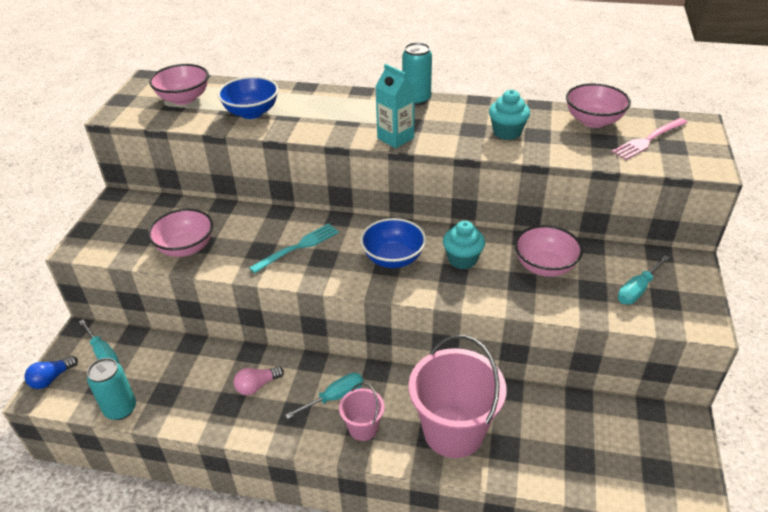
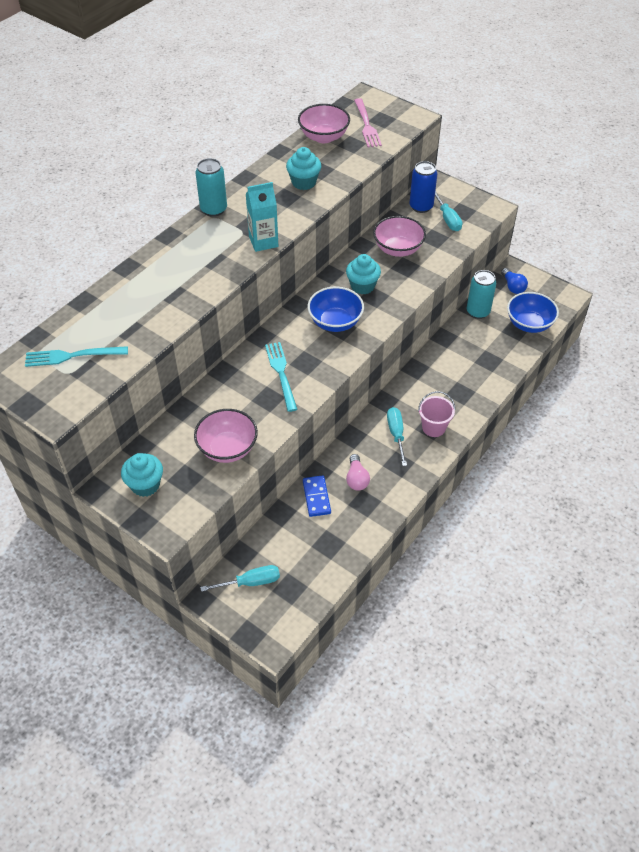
camera: 65 degrees left, 10 degrees up
(52, 378) = (257, 629): blue light bulb -> blue light bulb (513, 287)
(120, 409) = (327, 579): turquoise can -> turquoise can (478, 312)
(126, 218) = (145, 485): none -> turquoise cupcake
(184, 99) = (72, 356): pink bowl -> turquoise fork
(220, 363) = (316, 497): none -> blue domino
(251, 112) = (144, 315): blue bowl -> blue bowl (529, 324)
(453, 431) = (463, 380): pink bucket -> none
(634, 261) = (421, 206): none -> blue can

